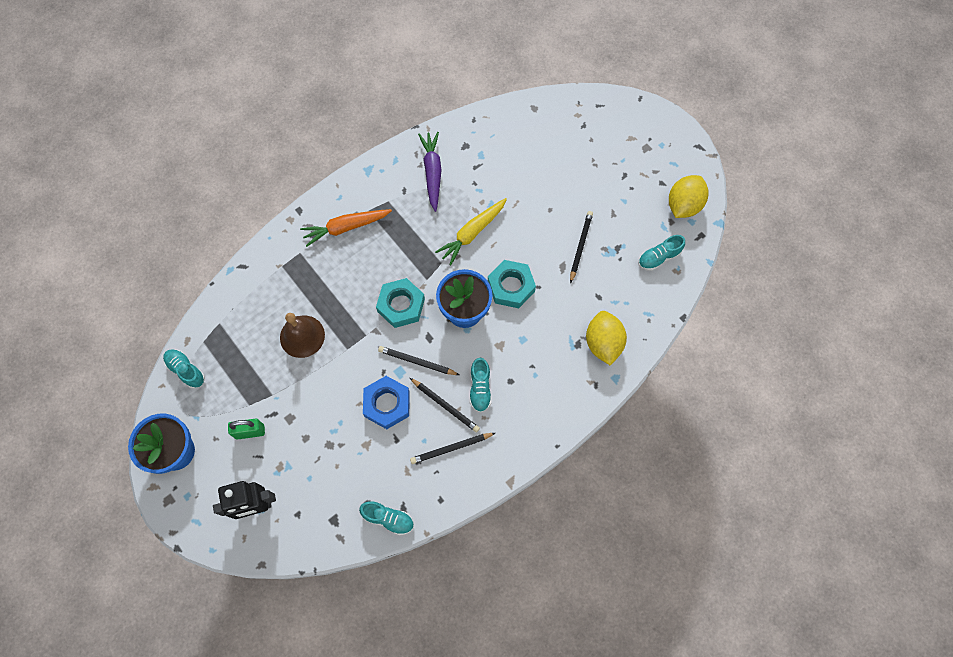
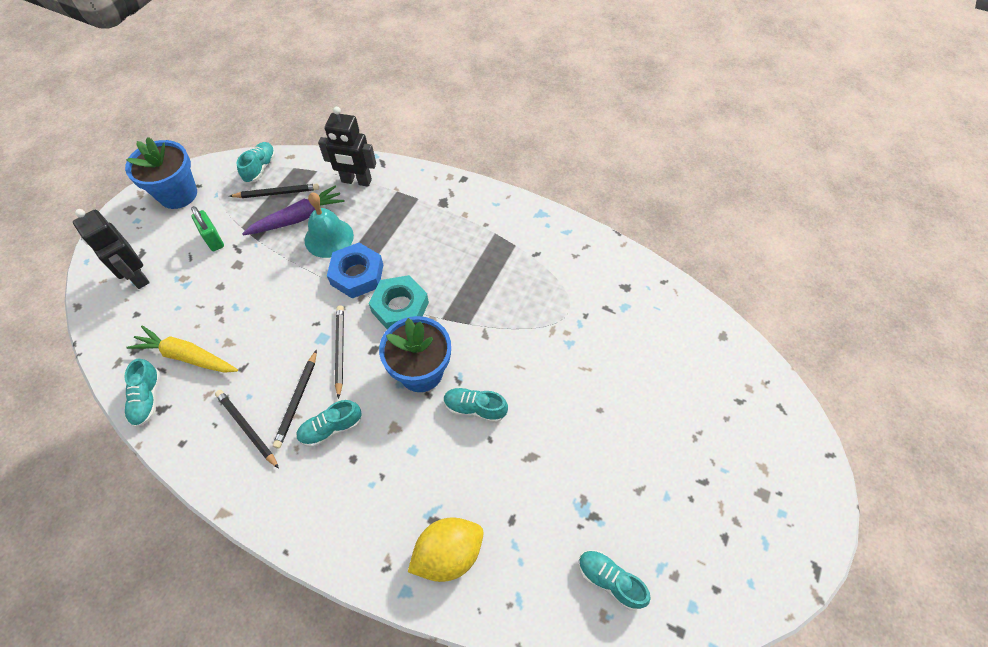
camera: 65 degrees right, 10 degrees down
(251, 294) = (356, 181): none -> black robot
(302, 336) = (329, 237): brown bell -> turquoise bell
(346, 228) = (464, 223): orange carrot -> none
(387, 404) = (280, 342): blue nut -> blue nut (357, 274)
(432, 173) = (572, 270): purple carrot -> purple carrot (298, 218)
(472, 233) = (521, 339): yellow carrot -> yellow carrot (186, 356)
(511, 286) = (475, 408): turquoise nut -> turquoise shoe
(580, 246) = (570, 467): black pencil -> black pencil (277, 193)
(683, 205) = (710, 584): yellow lemon -> none

